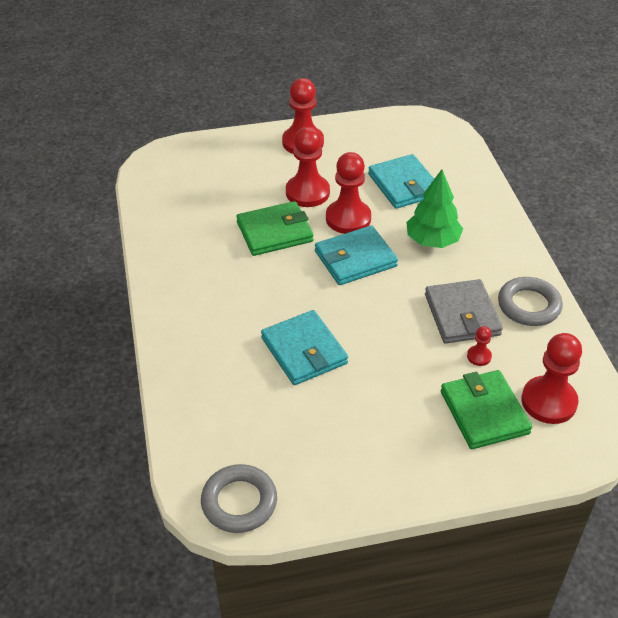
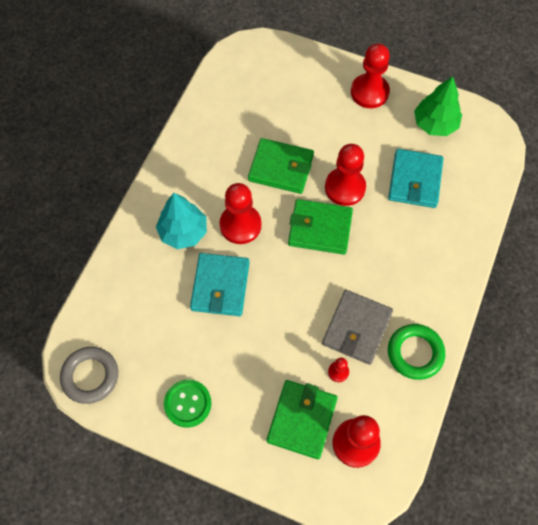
camera: 35 degrees right, 20 degrees up
(225, 327) = (183, 232): none -> turquoise tree
(307, 192) = (334, 144): red pawn -> red pawn (240, 225)
(355, 259) = (320, 228): turquoise wallet -> green wallet
(364, 464) = (187, 403): none -> green button
(432, 241) = (392, 247): green tree -> green tree (435, 124)
(529, 305) = (415, 353): grey ring -> green ring

